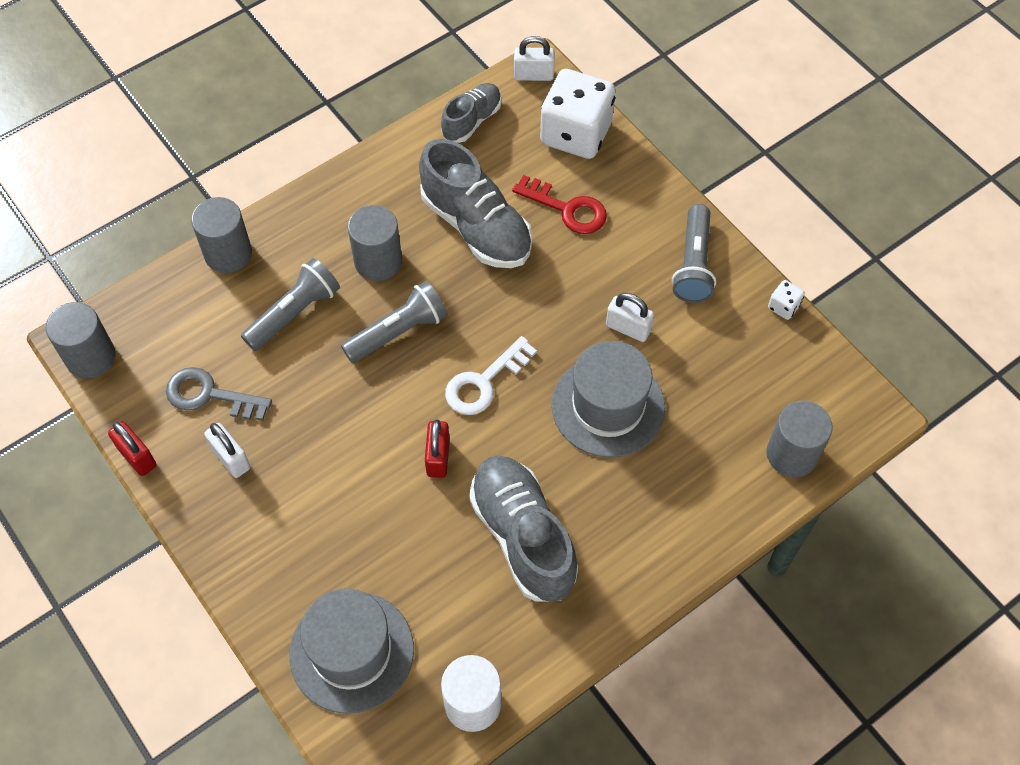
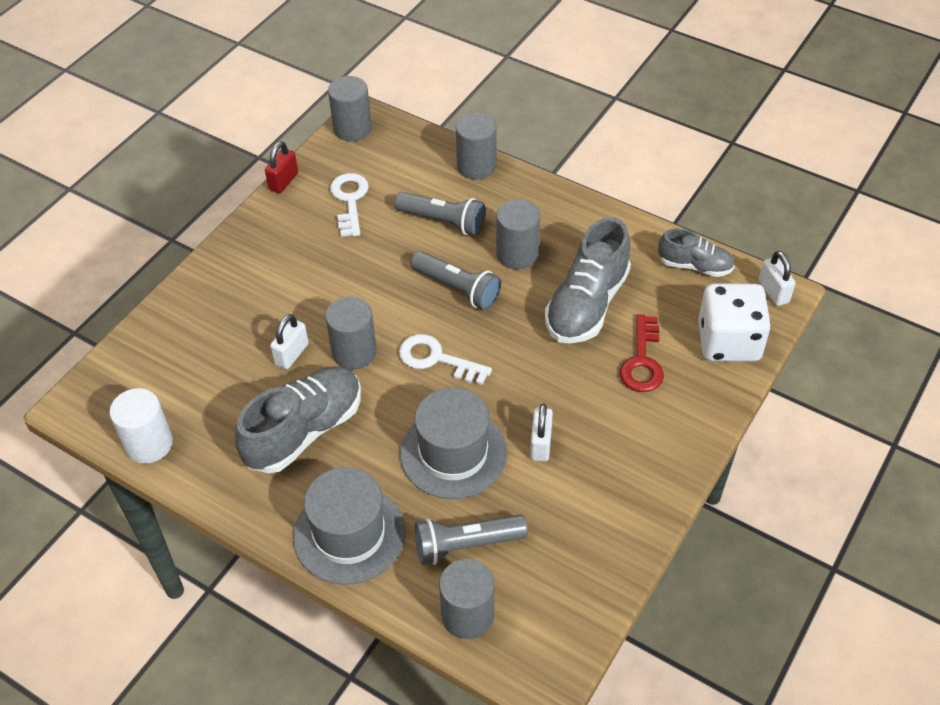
camera: 70 degrees right, 10 degrees down
(210, 395) = (350, 200): grey key -> white key
(231, 458) = (302, 231): white padlock -> white padlock (292, 354)
(351, 651) = (170, 355): grey hat -> grey hat (349, 534)
(438, 457) = (354, 352): red padlock -> grey cylinder
(693, 264) = (637, 475): grey flashlight -> grey flashlight (466, 545)
(783, 307) = (629, 564): white dice -> none

